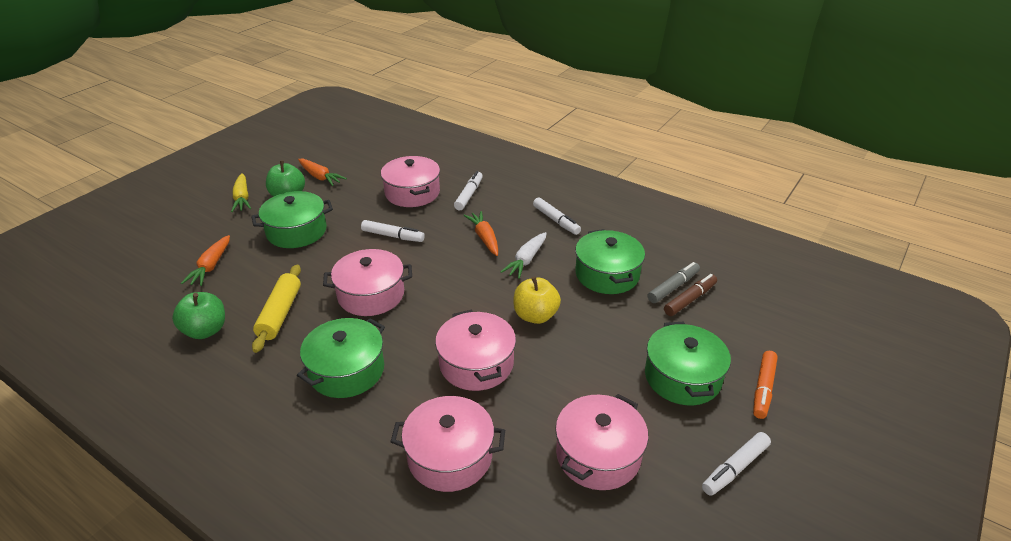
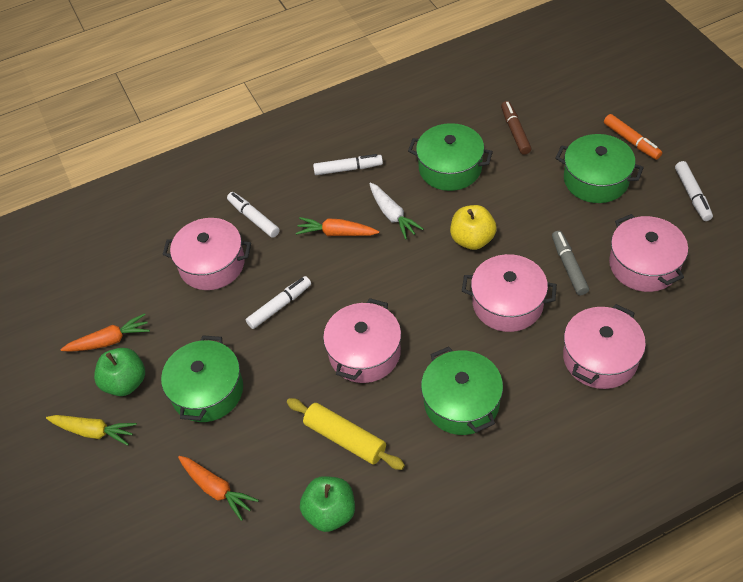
camera: 55 degrees left, 15 degrees up
(673, 287) = (494, 134): grey marker -> grey marker (569, 266)

